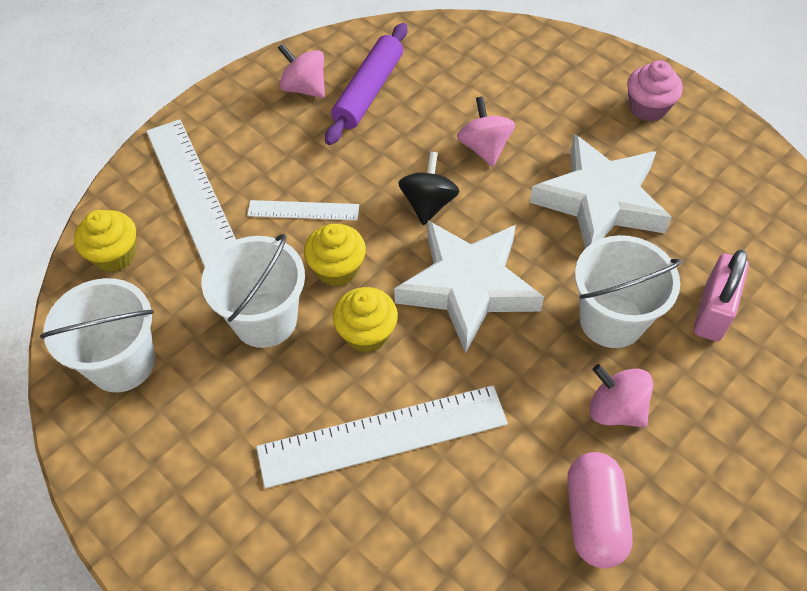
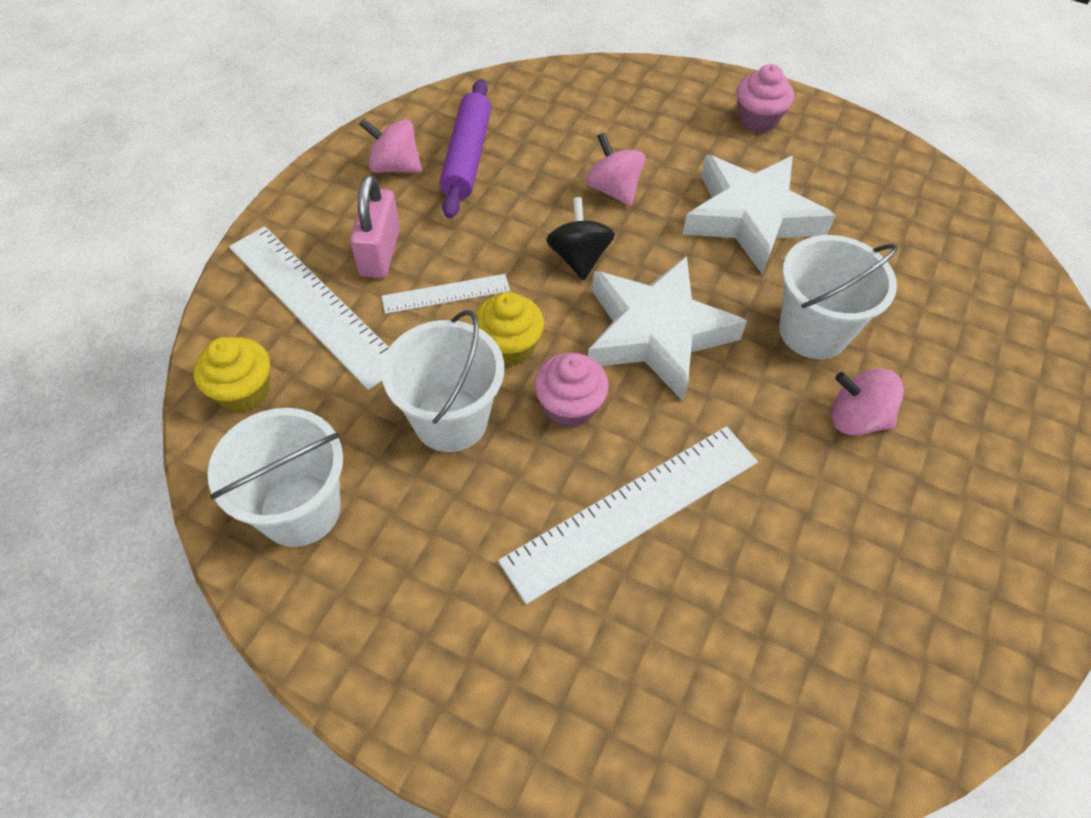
camera: 20 degrees left, 0 degrees up
(366, 333) = (569, 406): yellow cupcake -> pink cupcake
(594, 518) = (883, 534): pink capsule -> none
(713, 312) = (905, 300): pink padlock -> pink padlock (380, 253)

